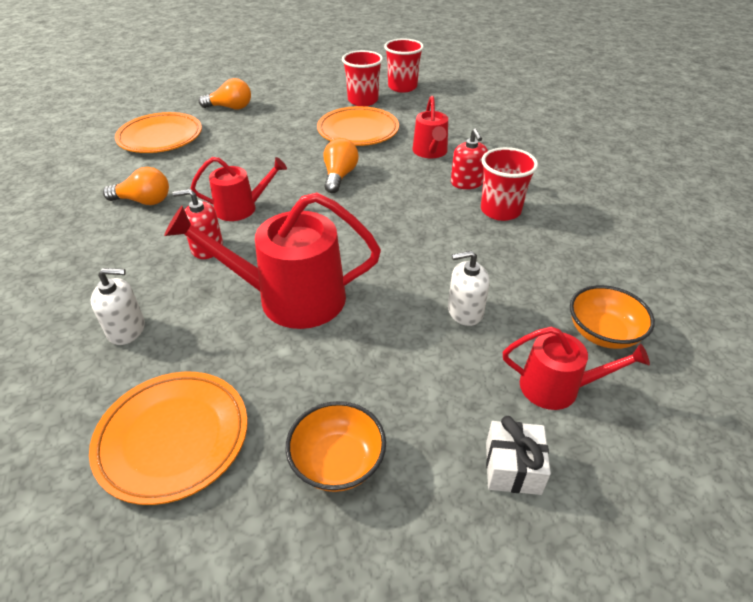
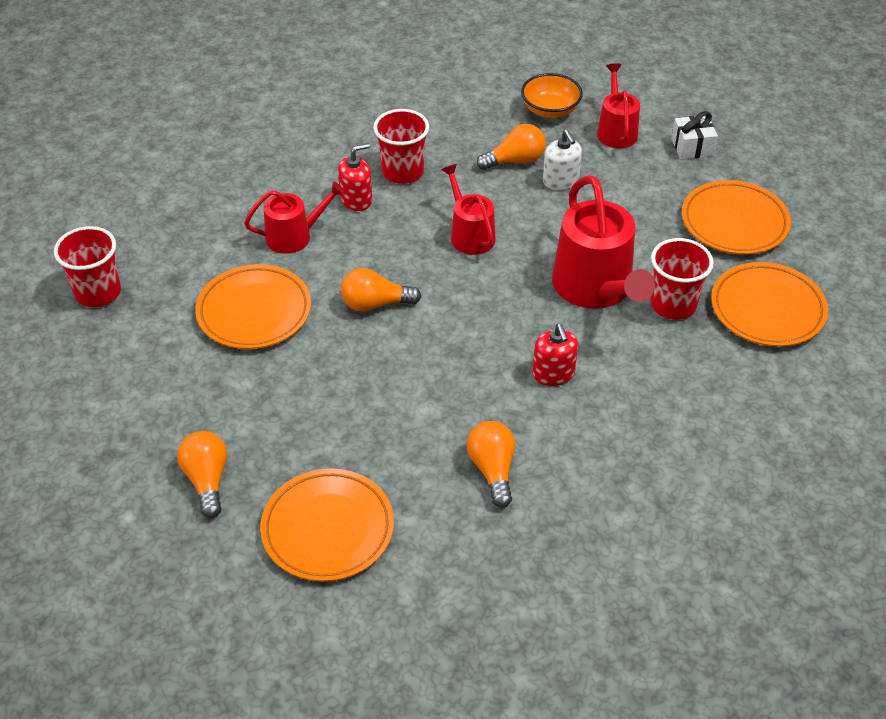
camera: 105 degrees left, 5 degrees up
(126, 329) = (688, 386): white soap dispenser -> none
(241, 208) = (472, 371): red watering can -> red watering can (470, 235)
(337, 462) = (734, 223): orange bowl -> orange plate
(363, 100) = (154, 327): red cup -> red cup (673, 305)
(506, 284) = (515, 161): none -> orange light bulb

